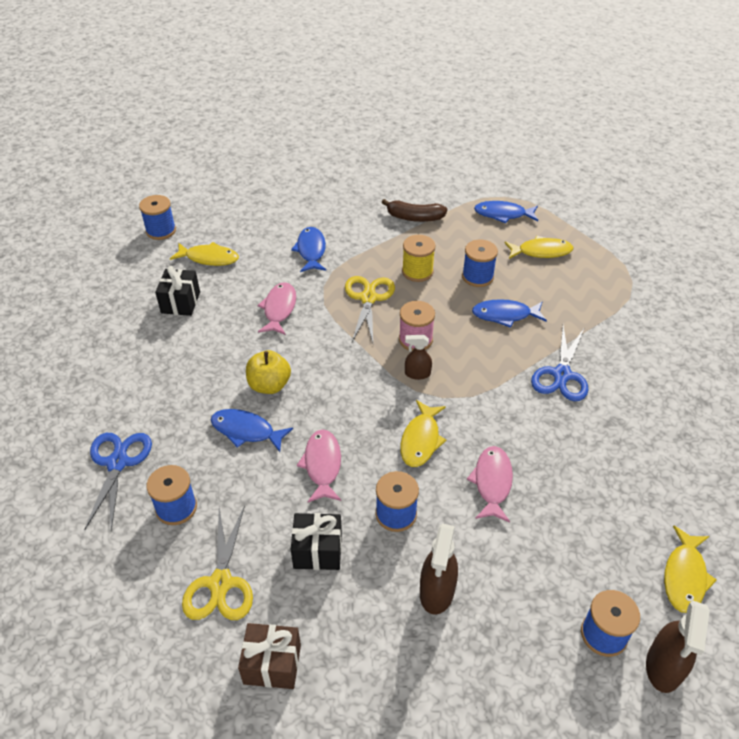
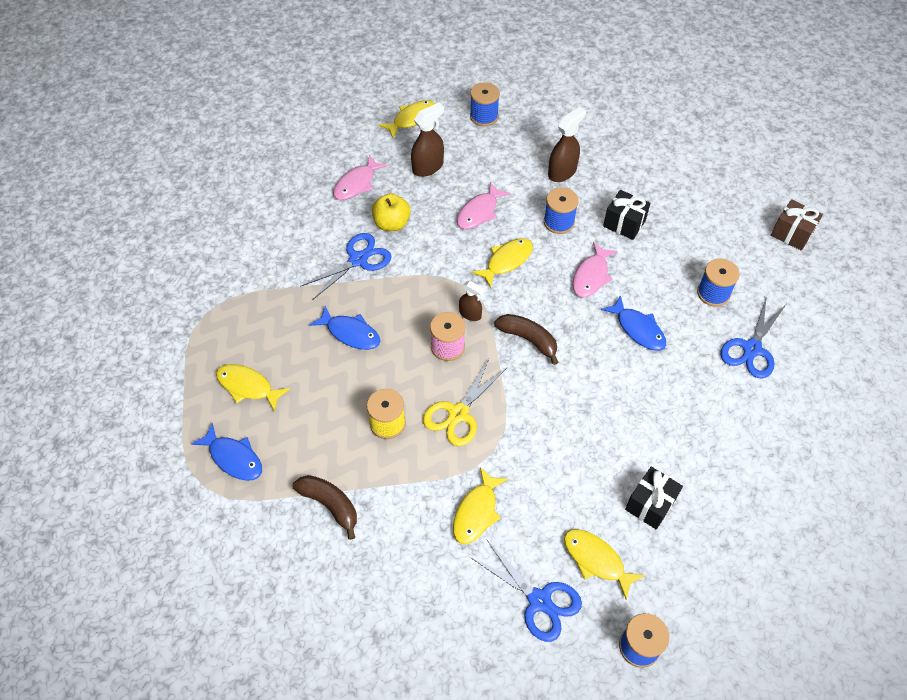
camera: 150 degrees left, 10 degrees up
(220, 583) = (696, 232): yellow scissors -> none
(239, 227) = (539, 600): none -> blue scissors
(269, 385) = (601, 362): yellow apple -> yellow apple (392, 223)
(272, 664) = (680, 180): brown gift -> brown gift (791, 233)
(279, 309) = (552, 444): pink fish -> pink fish (357, 184)
(311, 250) = (476, 512): blue fish -> yellow fish
(348, 375) = (528, 339): none -> brown banana
(477, 276) = (336, 387): blue spool -> none
(663, 667) = (466, 93): brown spray bottle -> brown spray bottle (428, 167)

